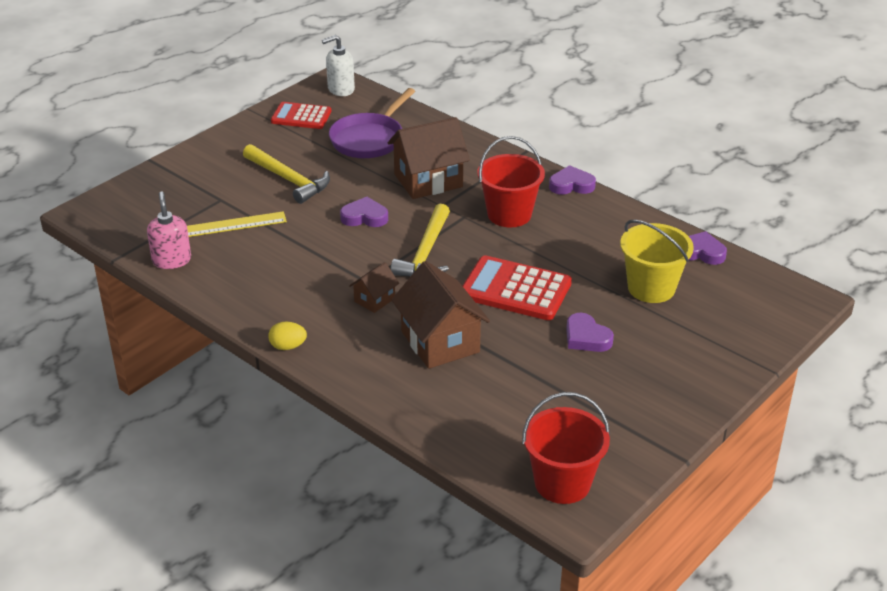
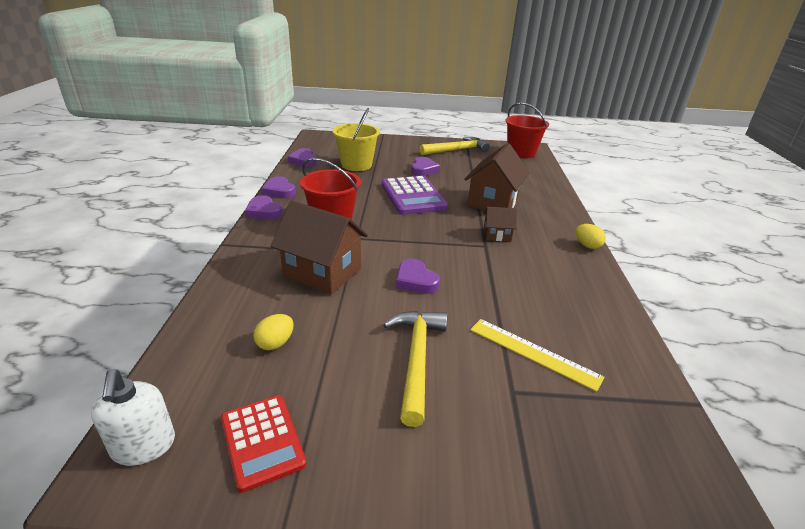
camera: 130 degrees left, 5 degrees down
(171, 260) = (629, 358): pink soap dispenser -> none
(340, 89) = (143, 446): white soap dispenser -> white soap dispenser turned 45 degrees clockwise
(369, 139) = (275, 343): purple pan -> yellow egg
(425, 253) = (422, 236): yellow hammer -> yellow hammer (457, 150)
(515, 289) = (413, 196): red calculator -> purple calculator
(615, 207) = (279, 191): none -> purple heart

